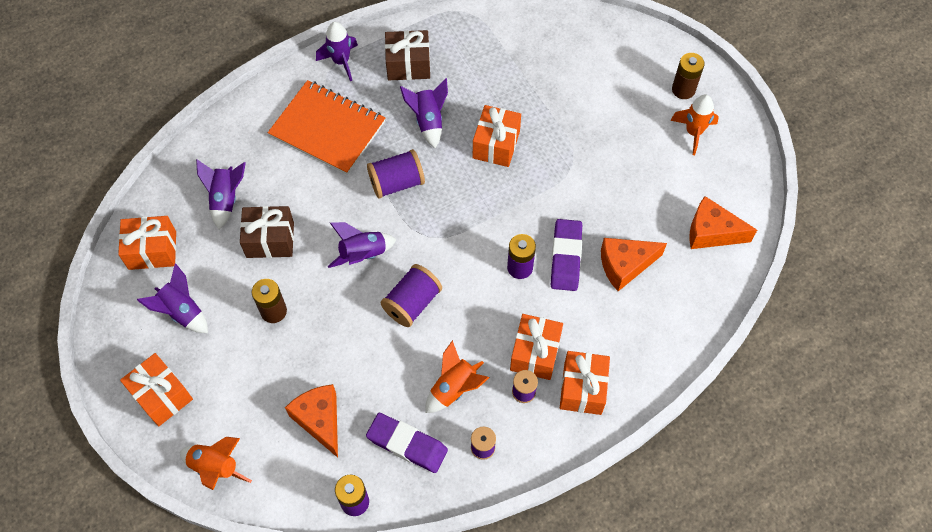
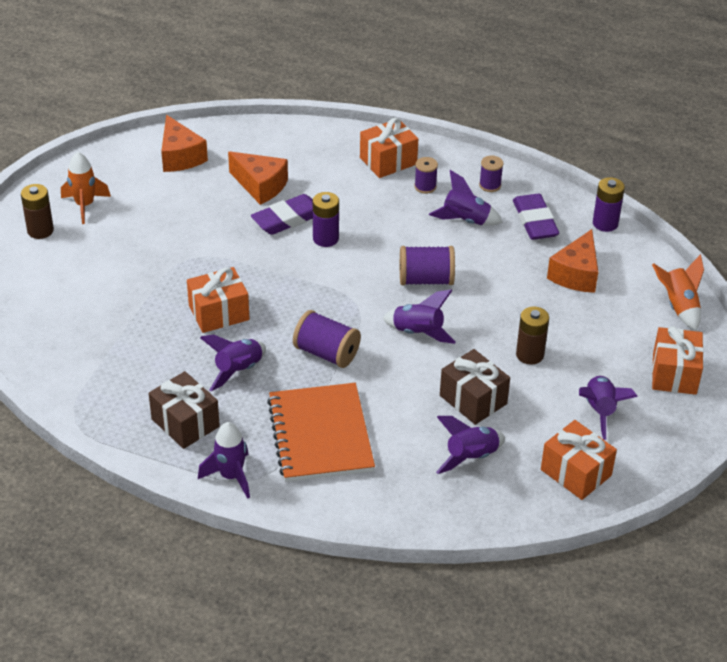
camera: 130 degrees left, 20 degrees down
(454, 388) = (465, 221): orange rocket -> purple rocket
(535, 353) = (388, 196): orange gift -> none

